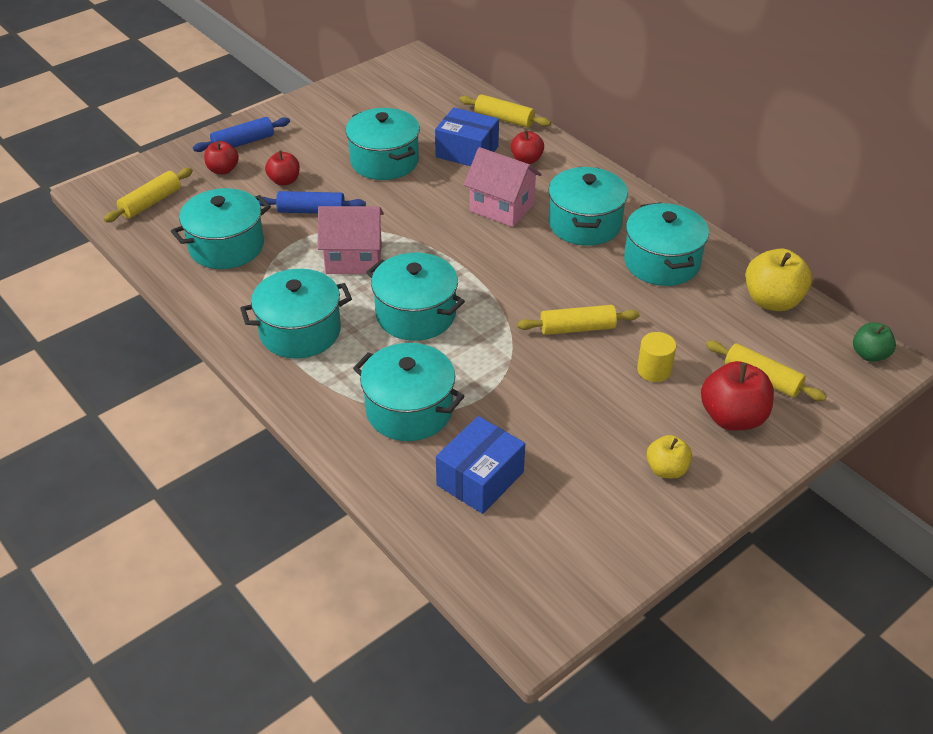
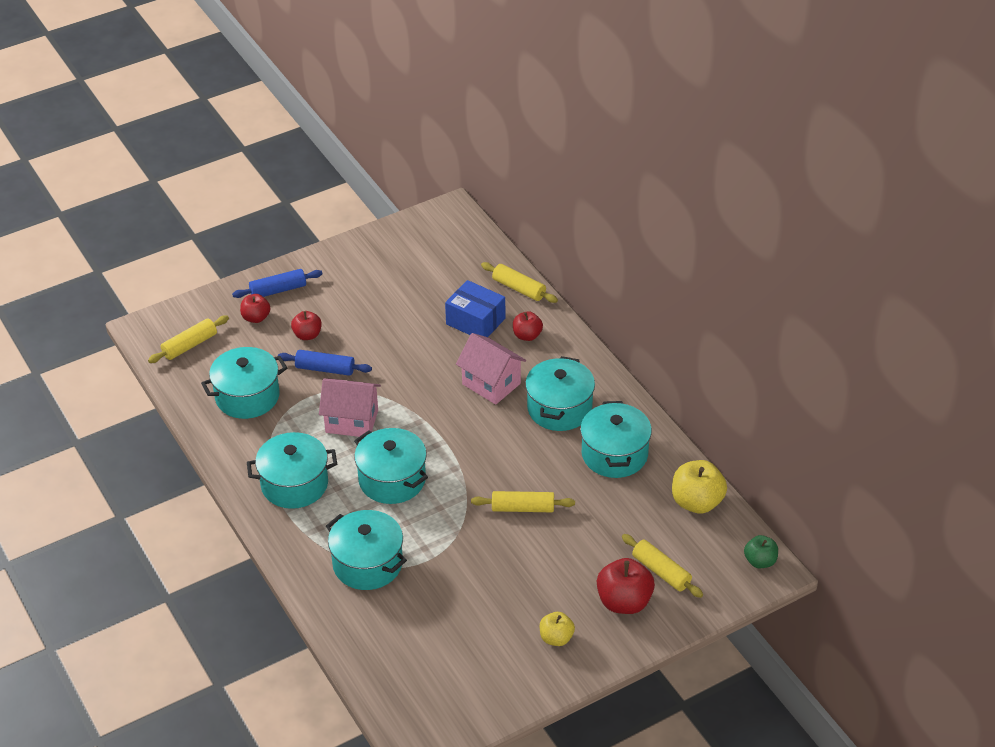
camera: 10 degrees right, 0 degrees up
(384, 161) = (399, 323): turquoise pot -> none
(480, 478) = (409, 627): blue box -> none
(654, 370) = (574, 553): yellow cylinder -> none

